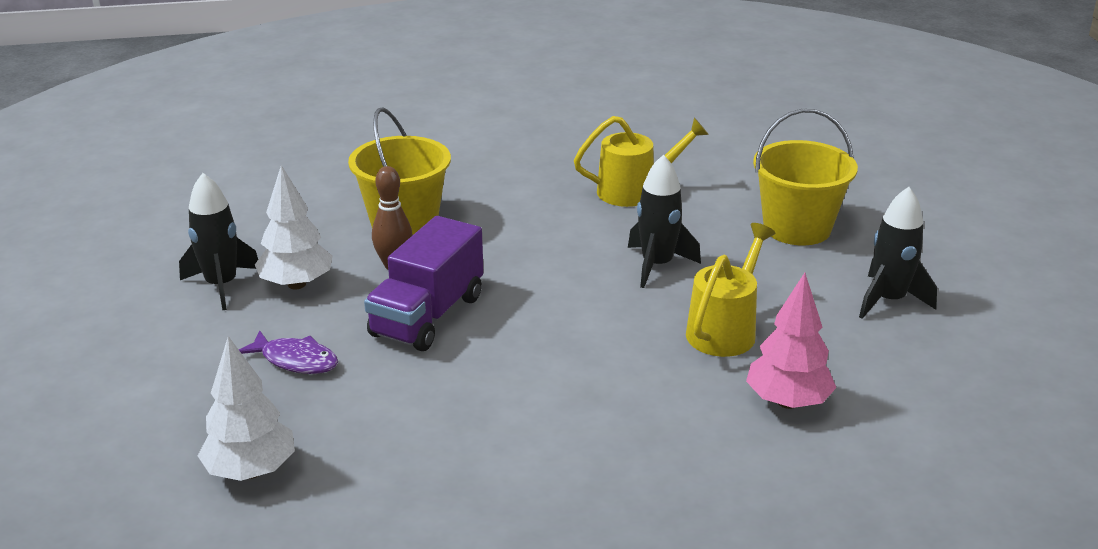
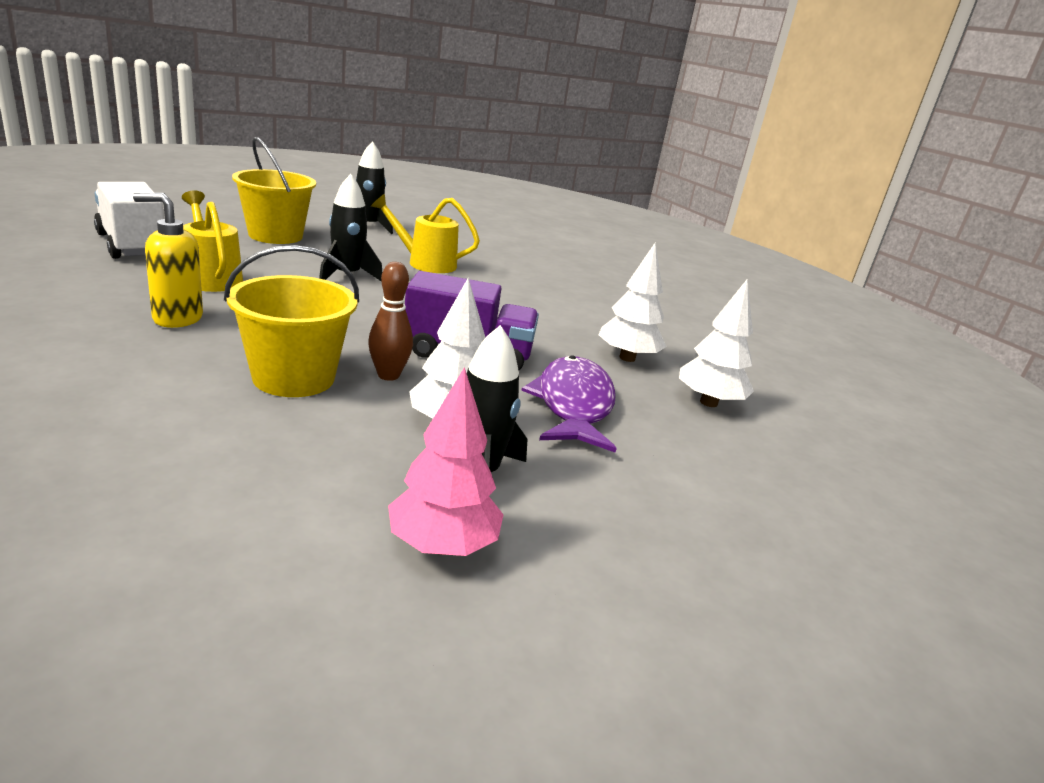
camera: 115 degrees left, 5 degrees down
(295, 360) = (573, 405): purple fish -> purple fish, size x1.71
(385, 439) = (627, 358): none -> white tree
(530, 178) = (177, 318): none -> yellow soap dispenser
(720, 155) = (132, 245): none -> white truck
(787, 402) = (490, 256): pink tree -> pink tree (442, 545)

